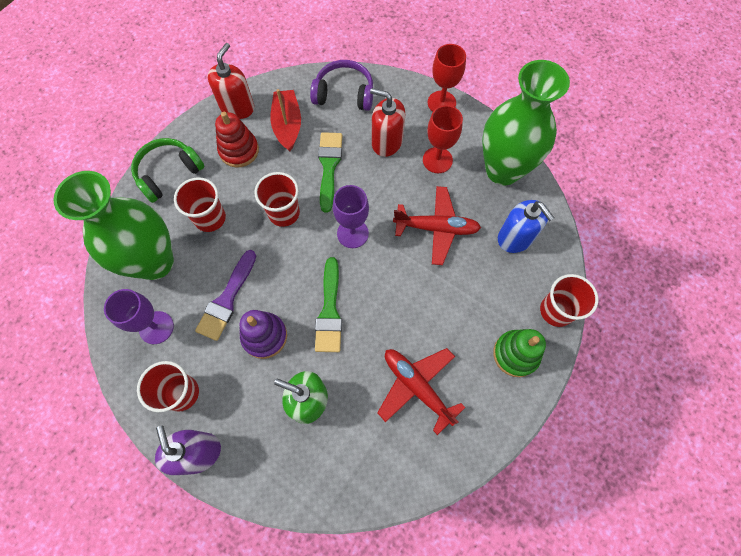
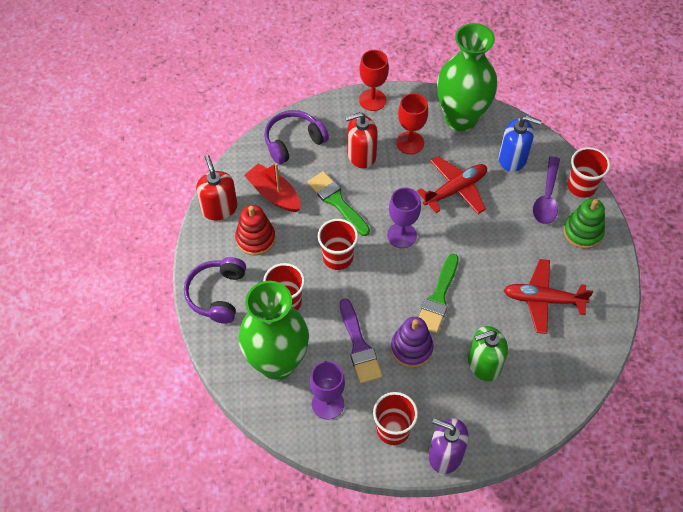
camera: 40 degrees left, 10 degrees down
(168, 173) = (217, 294): green headphones -> purple headphones
(329, 310) = (438, 297): green brush -> green brush turned 60 degrees clockwise
(512, 296) = (547, 197): none -> purple spoon

